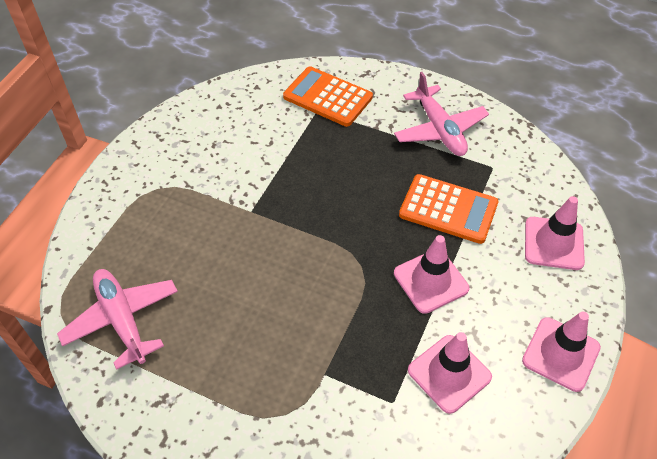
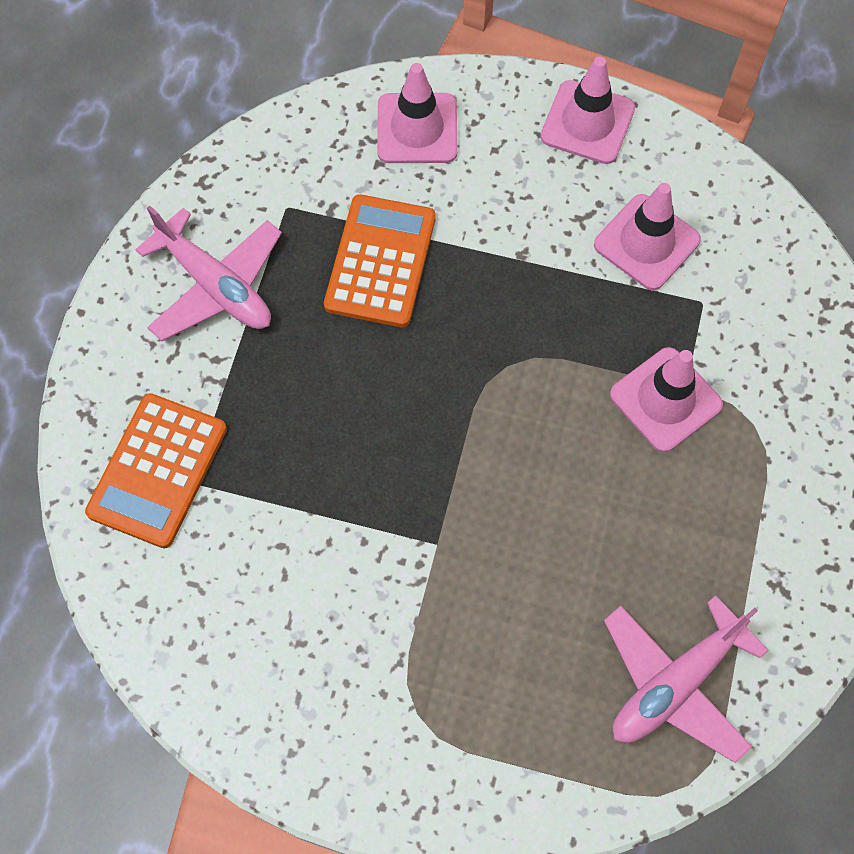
camera: 100 degrees left, 15 degrees up
(431, 281) = (512, 274): pink traffic cone -> pink traffic cone (665, 400)
(439, 129) = (215, 285): pink plane -> pink plane turned 75 degrees clockwise

